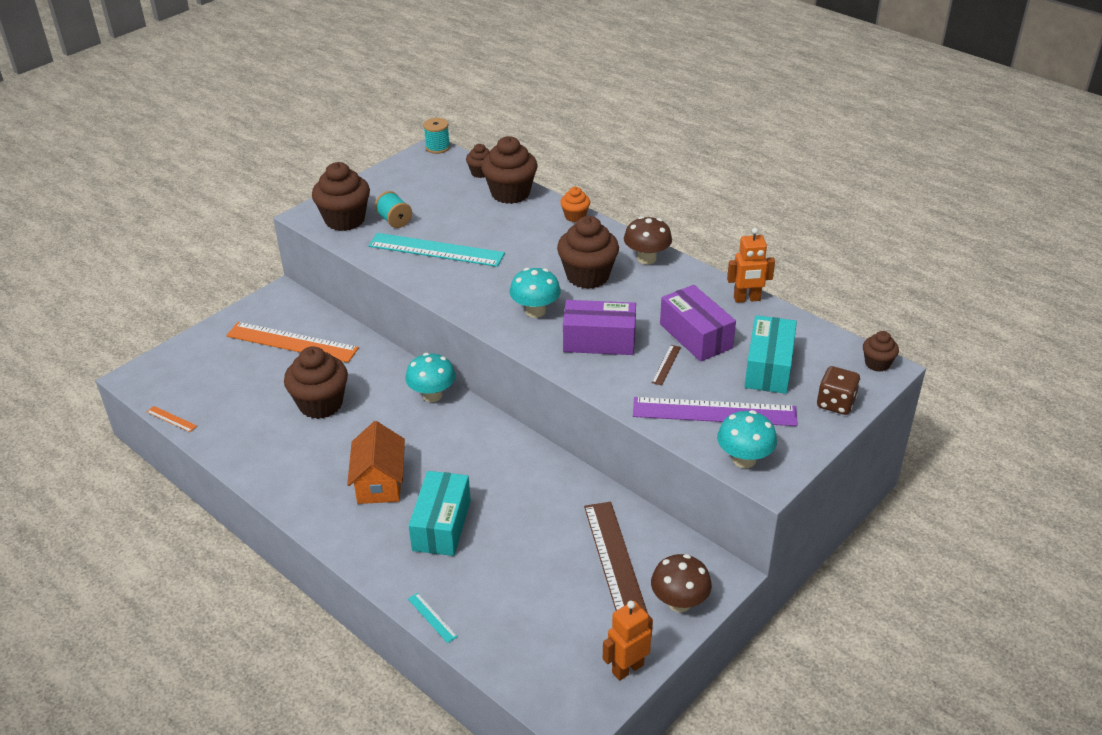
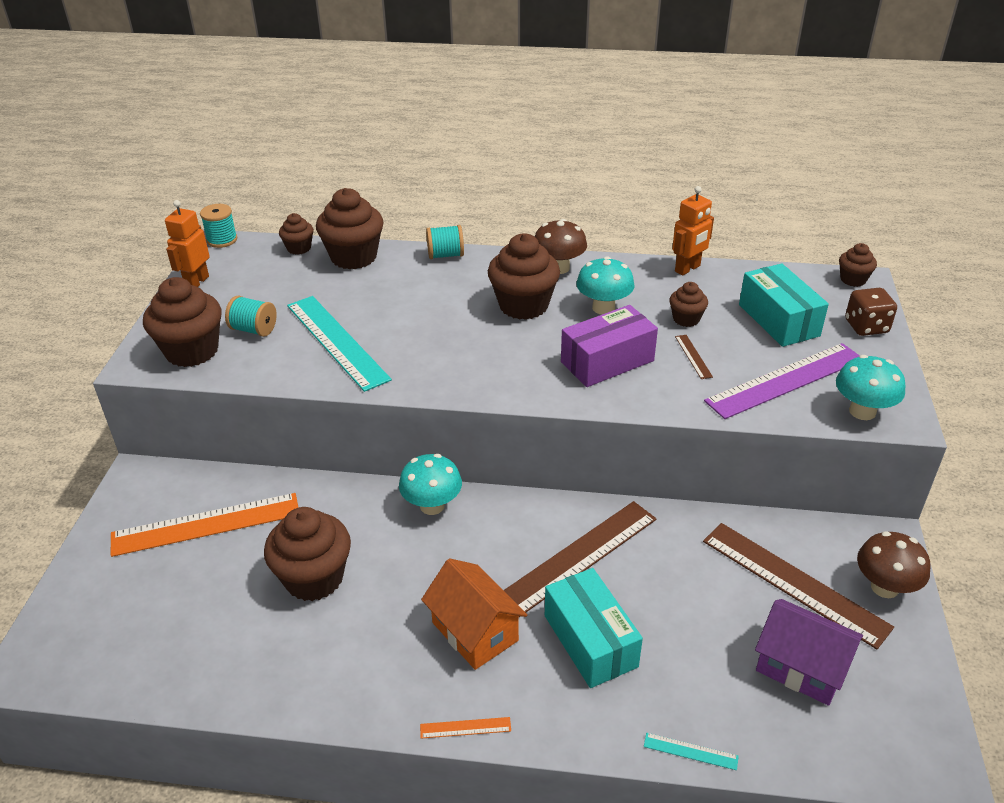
camera: 35 degrees left, 0 degrees up
(171, 419) = (132, 696): orange ruler -> orange ruler (465, 728)
(436, 250) = (336, 341): turquoise ruler -> turquoise ruler turned 75 degrees clockwise
(490, 473) = (579, 557): none -> brown ruler
(535, 311) = (512, 359): turquoise mushroom -> turquoise mushroom (603, 308)
(557, 614) = (801, 667): none -> purple house
(575, 216) = (445, 255): orange cupcake -> turquoise spool
(627, 668) = (919, 682): orange robot -> orange robot (196, 282)
(696, 336) = (686, 319): purple box -> brown cupcake

